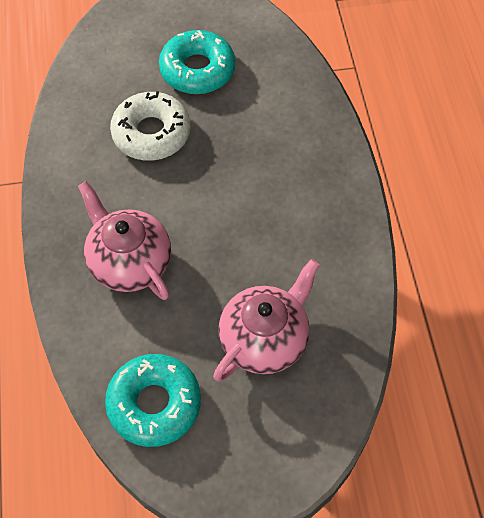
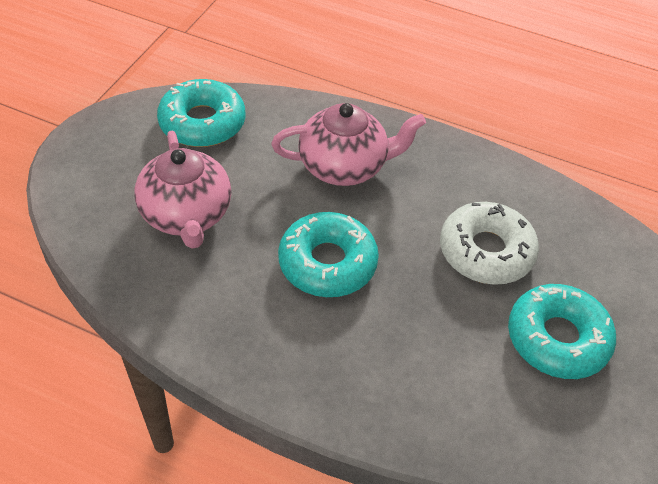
camera: 120 degrees right, 10 degrees down
(235, 219) = (327, 263): none -> turquoise donut

